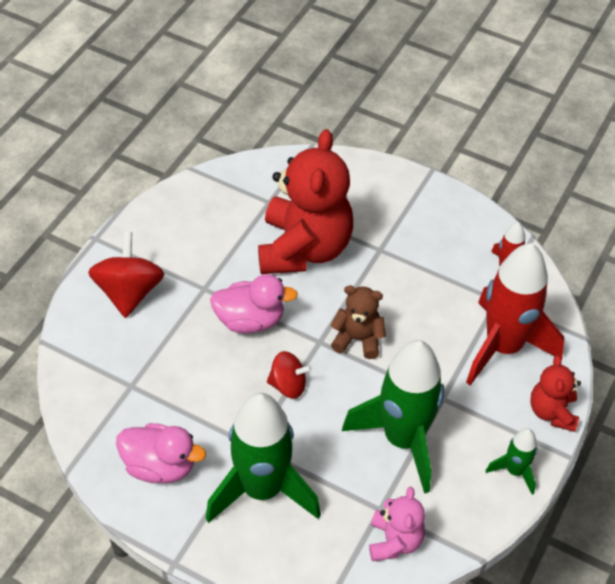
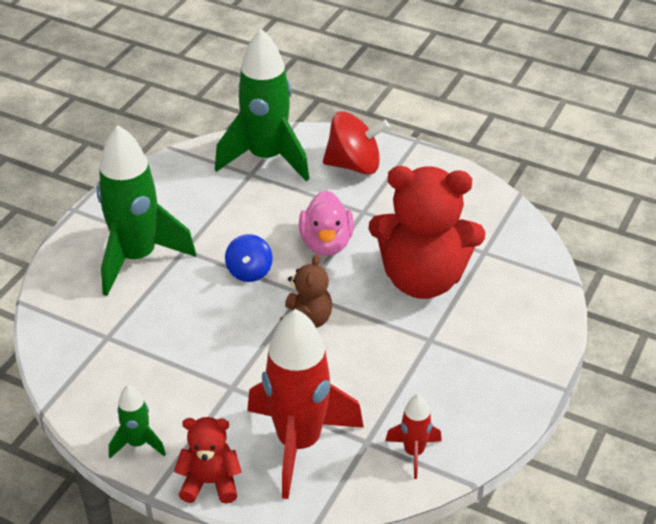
camera: 90 degrees right, 10 degrees down
(160, 466) = (167, 196): pink duck -> none
(288, 385) = (249, 271): red spinning top -> blue spinning top
(394, 541) = (72, 346): pink teddy bear -> none
(403, 439) = (183, 354): green rocket -> green rocket (266, 158)

